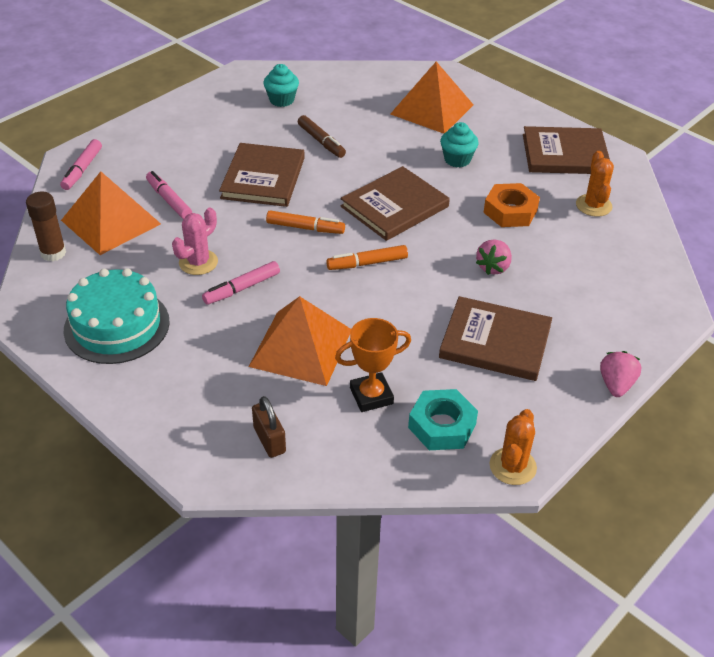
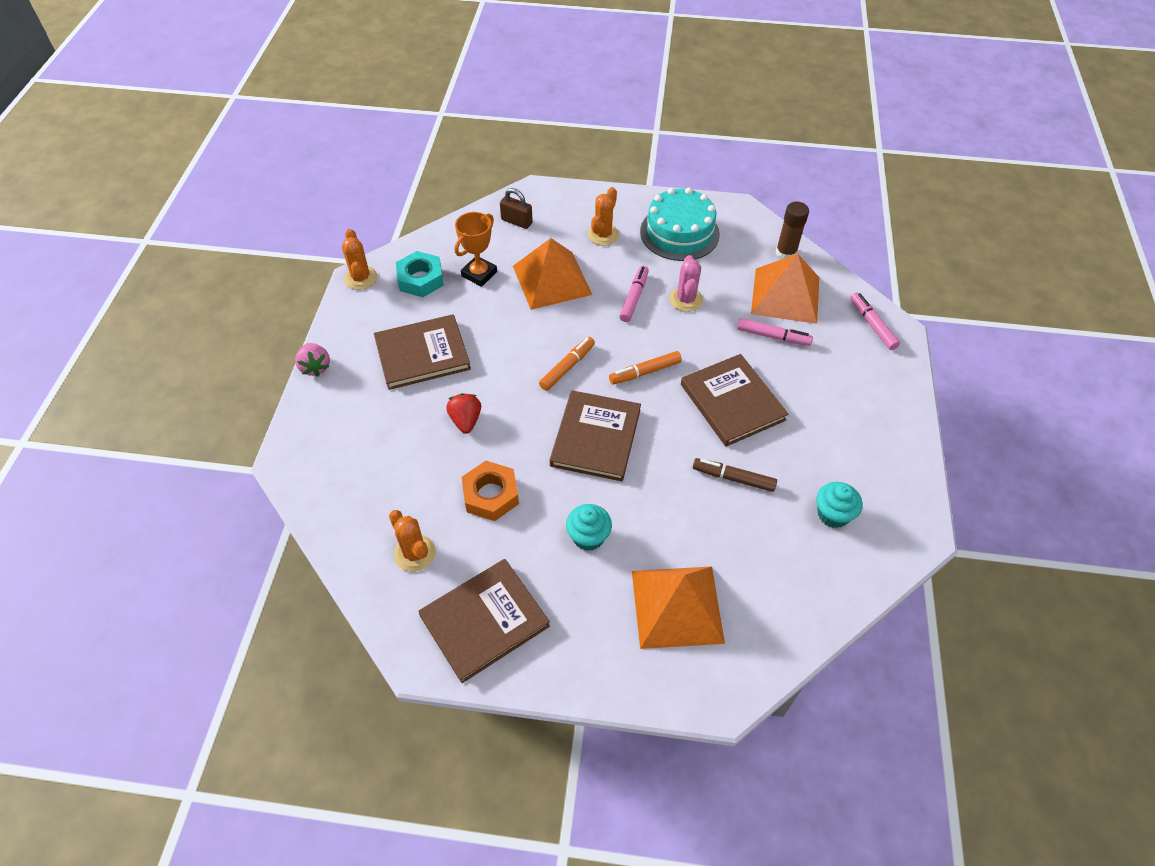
camera: 145 degrees right, 10 degrees up
(194, 367) = (603, 235): none -> orange cactus
(493, 267) = (466, 420): pink strawberry -> red strawberry

